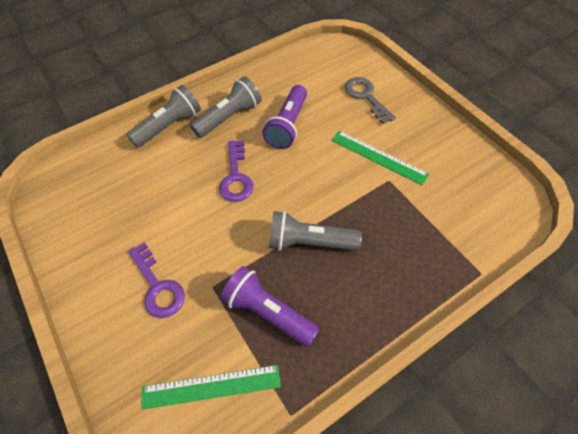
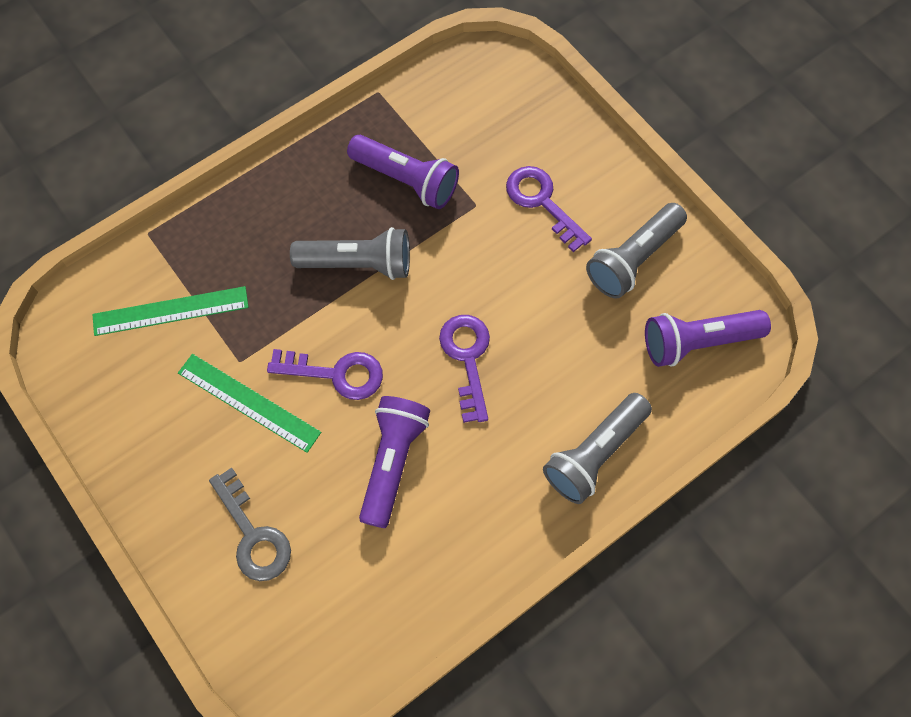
camera: 175 degrees right, 10 degrees up
(82, 181) = (697, 342): none -> purple flashlight
(211, 386) = (460, 110): green ruler -> green ruler (170, 311)
(229, 117) = (495, 477): grey flashlight -> grey flashlight (633, 259)
(323, 171) = (336, 373): none -> purple key

